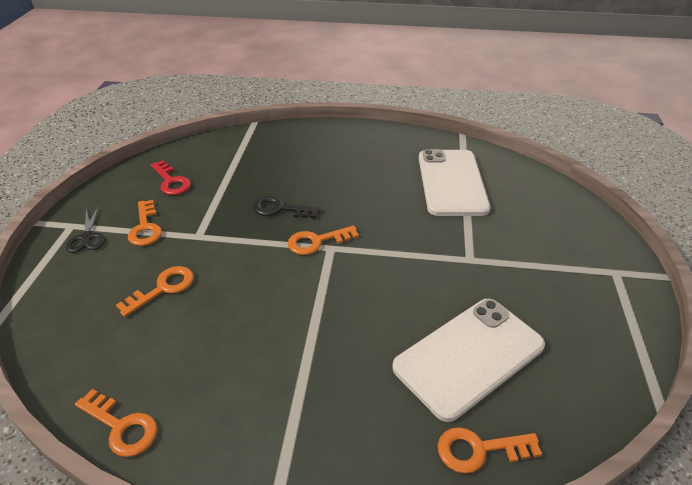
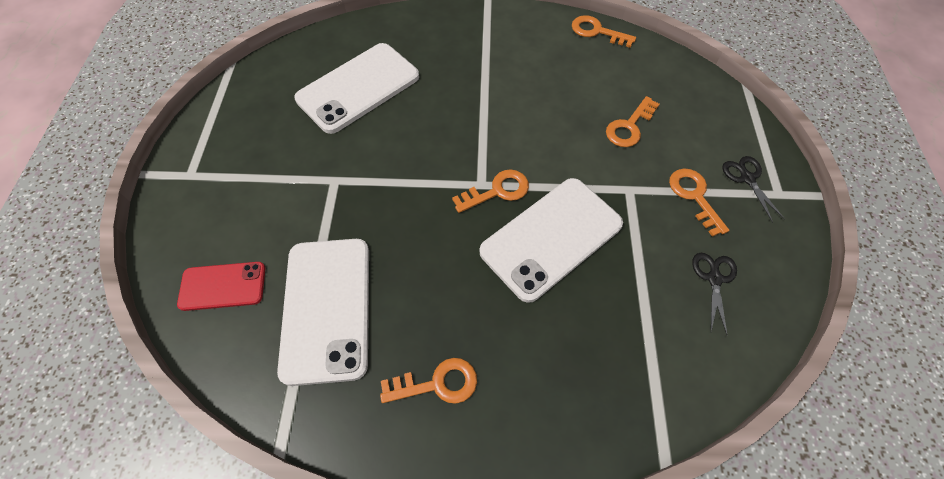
camera: 175 degrees right, 20 degrees up
(171, 181) = (714, 278): red key -> black scissors
(280, 209) = (551, 238): black key -> white phone
(479, 450) = (365, 34): orange key -> orange key (437, 383)
(534, 197) = (223, 286): none -> red phone

